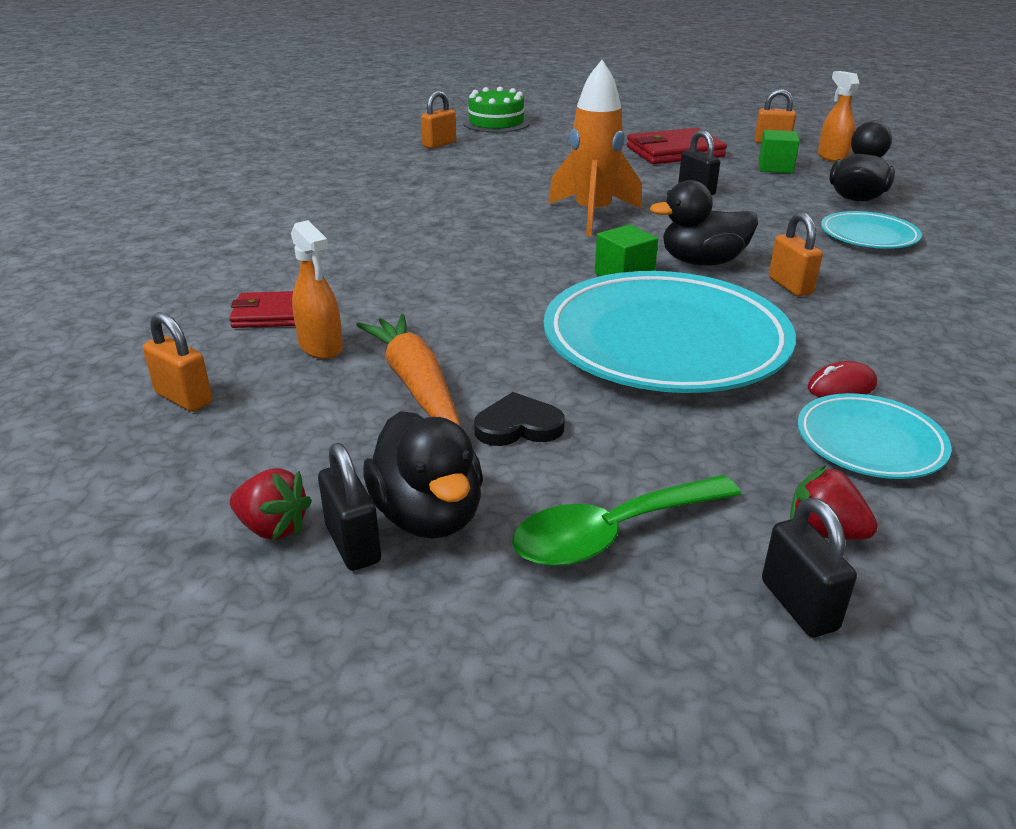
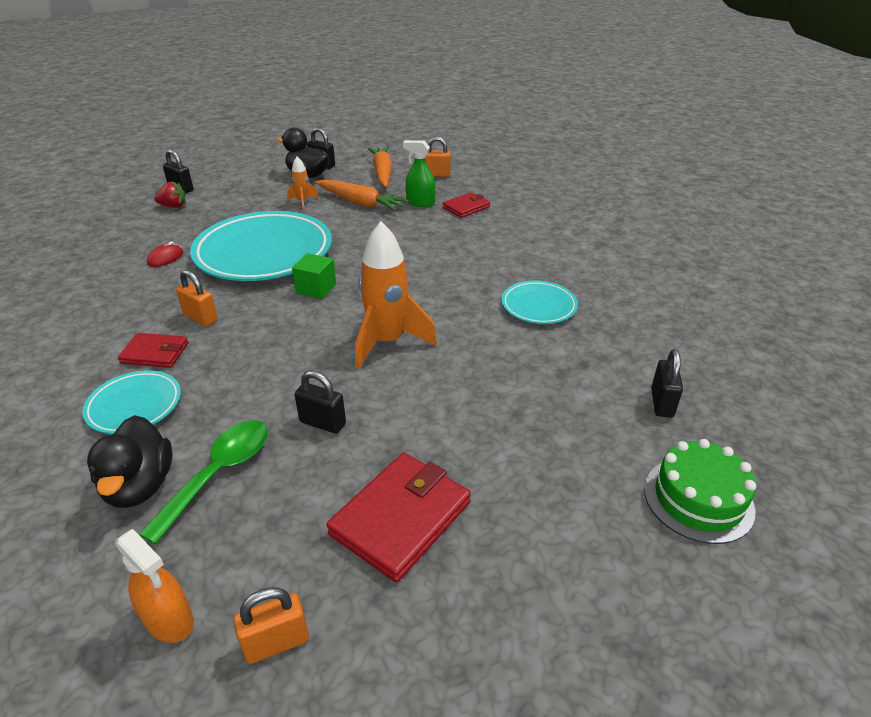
camera: 145 degrees right, 5 degrees up
(265, 449) = (382, 173): none -> orange carrot
(273, 527) = (350, 162): red strawberry -> none
(321, 347) = (420, 203): orange spray bottle -> green spray bottle
(439, 144) = (662, 403): orange padlock -> black padlock
(518, 426) = (303, 202): black heart -> orange rocket
(612, 533) = (246, 187): green spoon -> green spoon (219, 474)
(702, 262) = (270, 319): black duck -> none
(775, 167) = (250, 532): green cube -> none
(850, 268) = (155, 353): none -> red wallet
(869, 443) = (153, 238): turquoise plate -> turquoise plate (538, 306)

